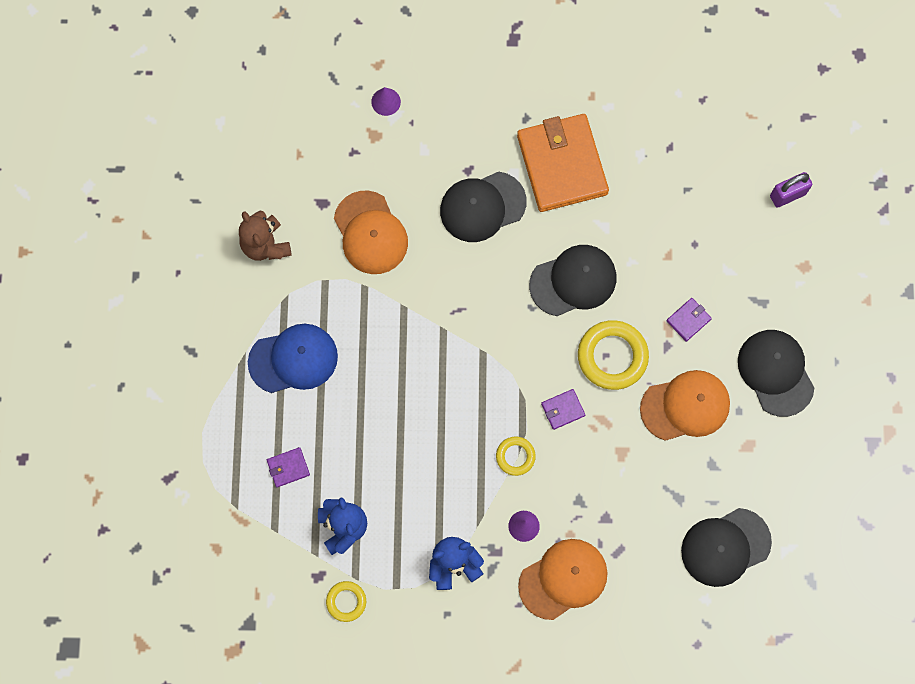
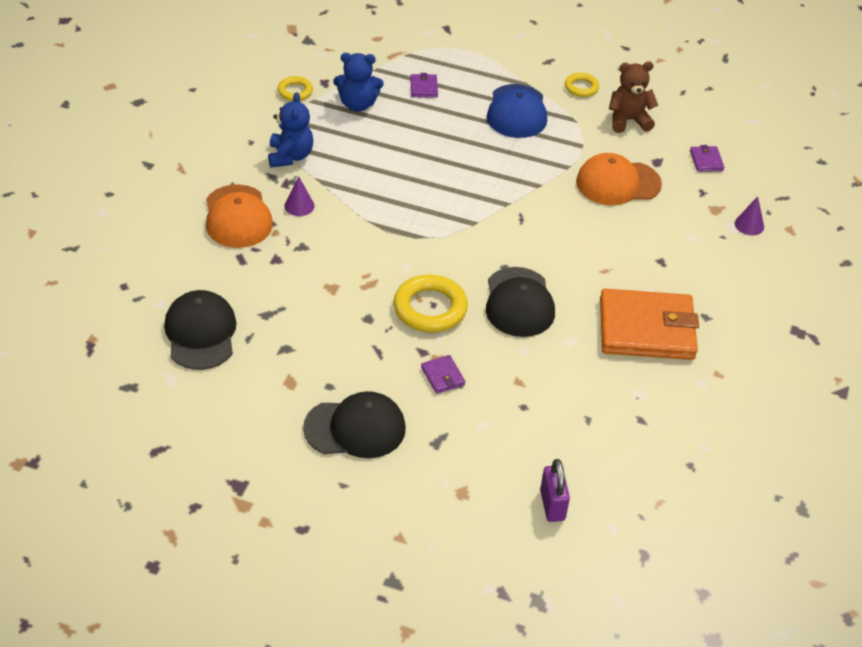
camera: 105 degrees right, 30 degrees down
(482, 206) = (619, 261): black cap -> none
(515, 456) = (365, 217): yellow ring -> yellow ring (581, 87)
(562, 409) = (393, 260): purple wallet -> purple wallet (706, 161)
(685, 406) = (354, 346): orange cap -> none

